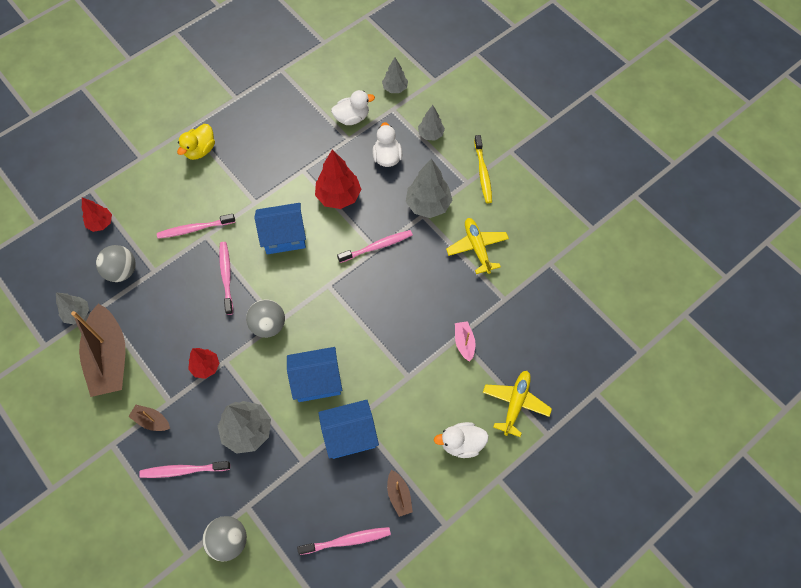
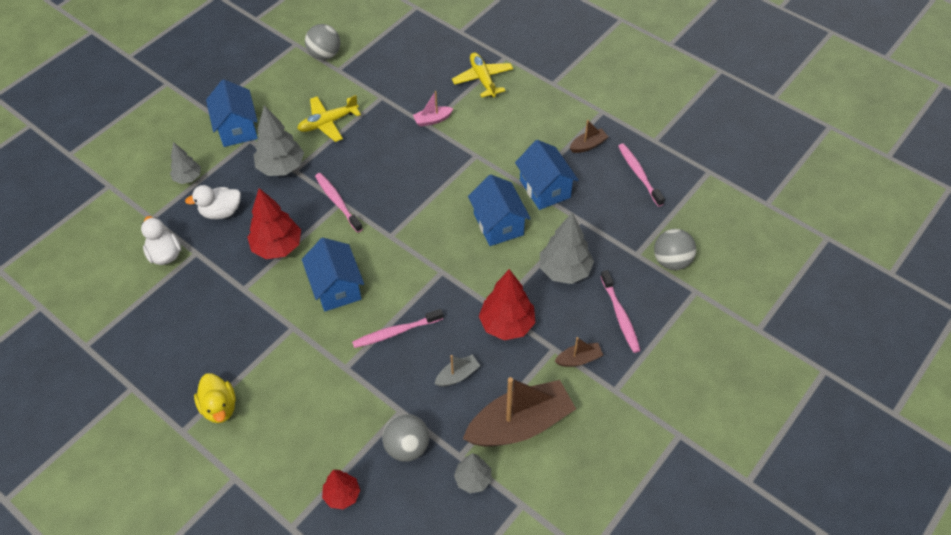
camera: 100 degrees left, 10 degrees down
(152, 421) = (579, 359): brown boat -> brown boat turned 120 degrees counterclockwise
(170, 318) = (457, 375): none -> grey boat
(195, 229) = (337, 382): pink toothbrush -> none
(200, 150) = (219, 407): yellow duck -> yellow duck turned 45 degrees clockwise
(206, 367) = (507, 324): red tree -> red tree, size x1.65
(268, 325) = (447, 278): grey ball -> grey ball (325, 55)
(395, 88) = (120, 220): grey tree -> none
(461, 443) = (529, 110): white duck -> none
(483, 173) = (237, 128): yellow toothbrush -> blue house
(515, 403) = (483, 79): yellow plane -> yellow plane turned 60 degrees clockwise

